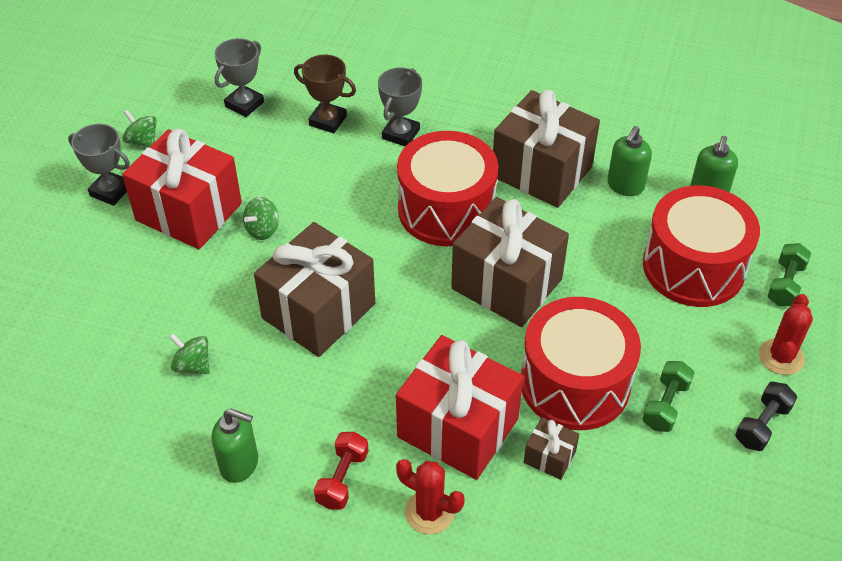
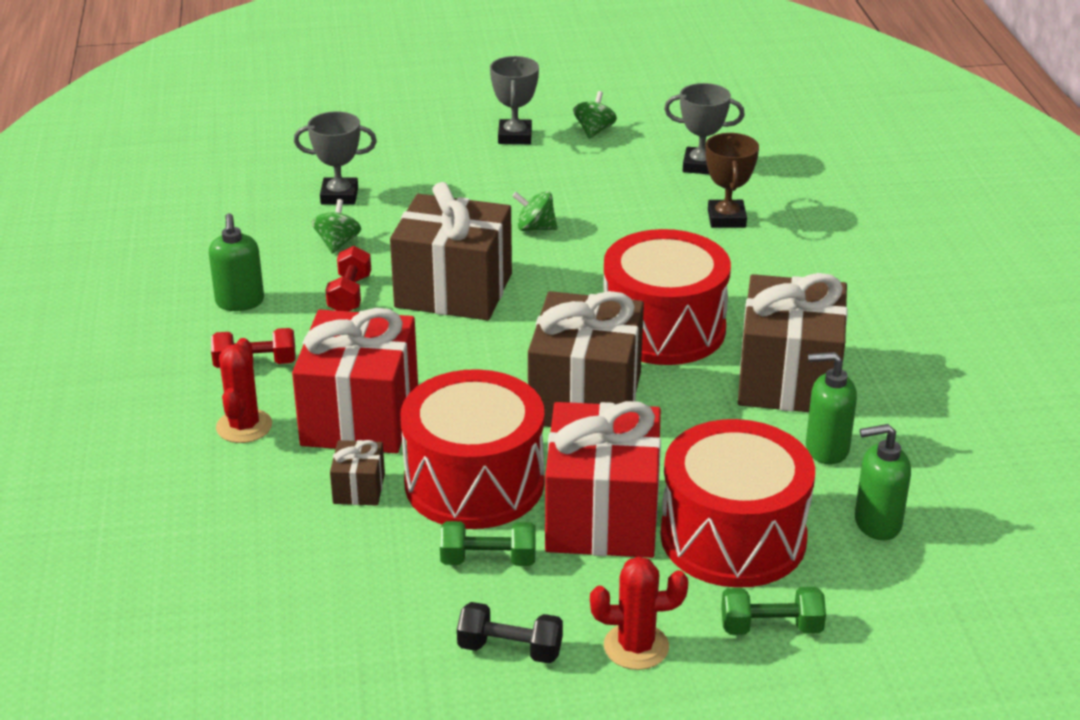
camera: 65 degrees right, 15 degrees down
(189, 212) = (524, 182): red gift -> red gift (602, 516)
(279, 381) = (350, 294): none -> red dumbbell
(400, 134) = (752, 268): grey trophy -> grey trophy (339, 196)

